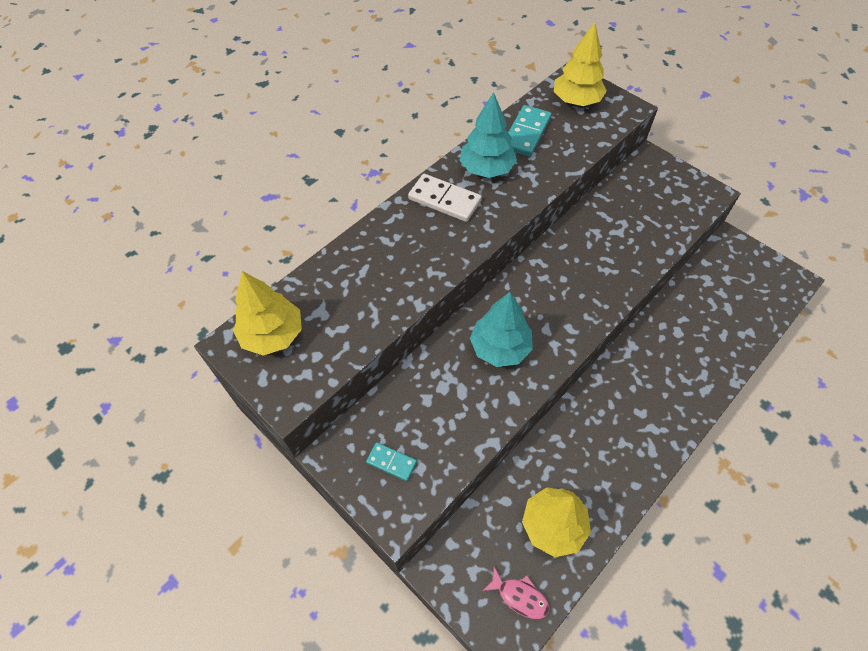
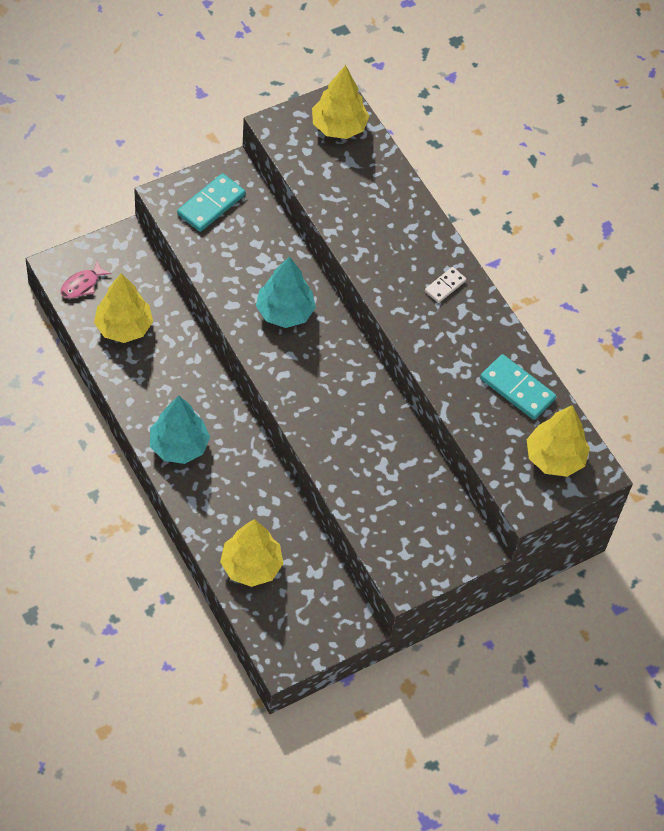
camera: 100 degrees right, 0 degrees up
(391, 462) = (211, 204): turquoise domino -> turquoise domino, size x1.70
(444, 200) = (445, 286): white domino -> white domino, size x0.59
(487, 169) = (475, 335): turquoise tree -> turquoise tree (179, 446)
(733, 325) = (251, 566): none -> yellow tree

